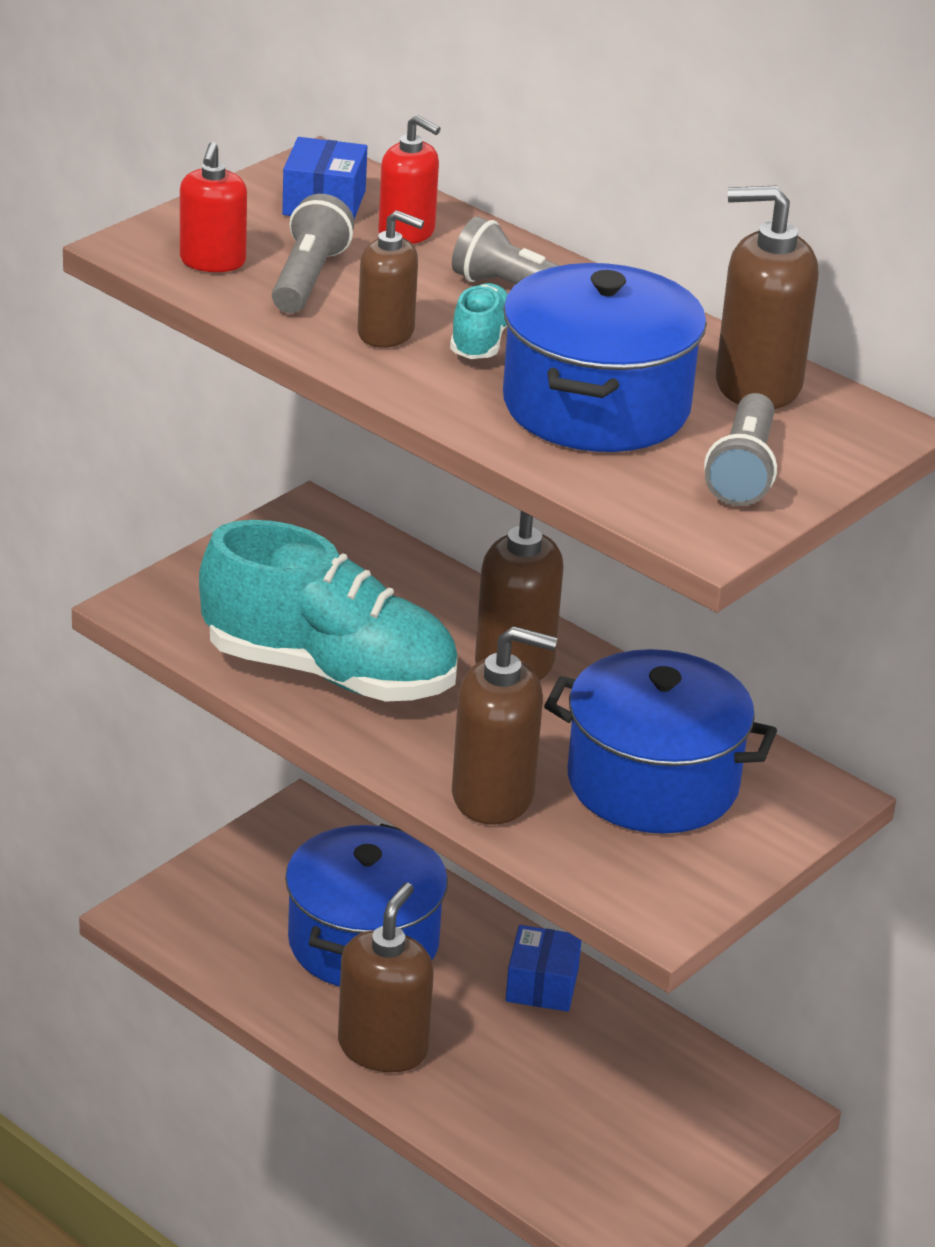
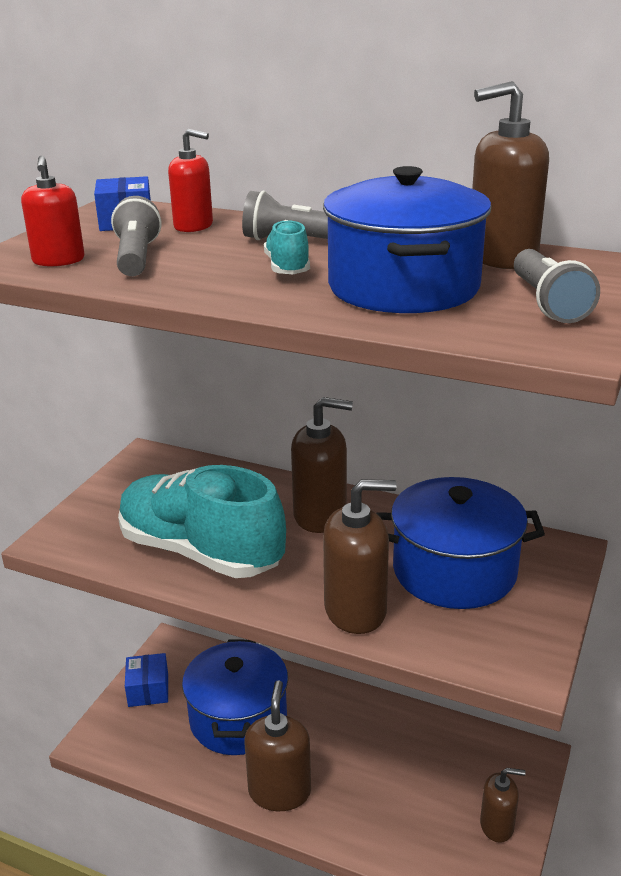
camera: 15 degrees left, 5 degrees down
(329, 672) = (200, 552): turquoise shoe -> turquoise shoe turned 150 degrees counterclockwise
(386, 333) = (214, 276): brown soap dispenser -> brown soap dispenser (497, 825)
(542, 985) = (357, 714): blue box -> blue box (148, 690)

